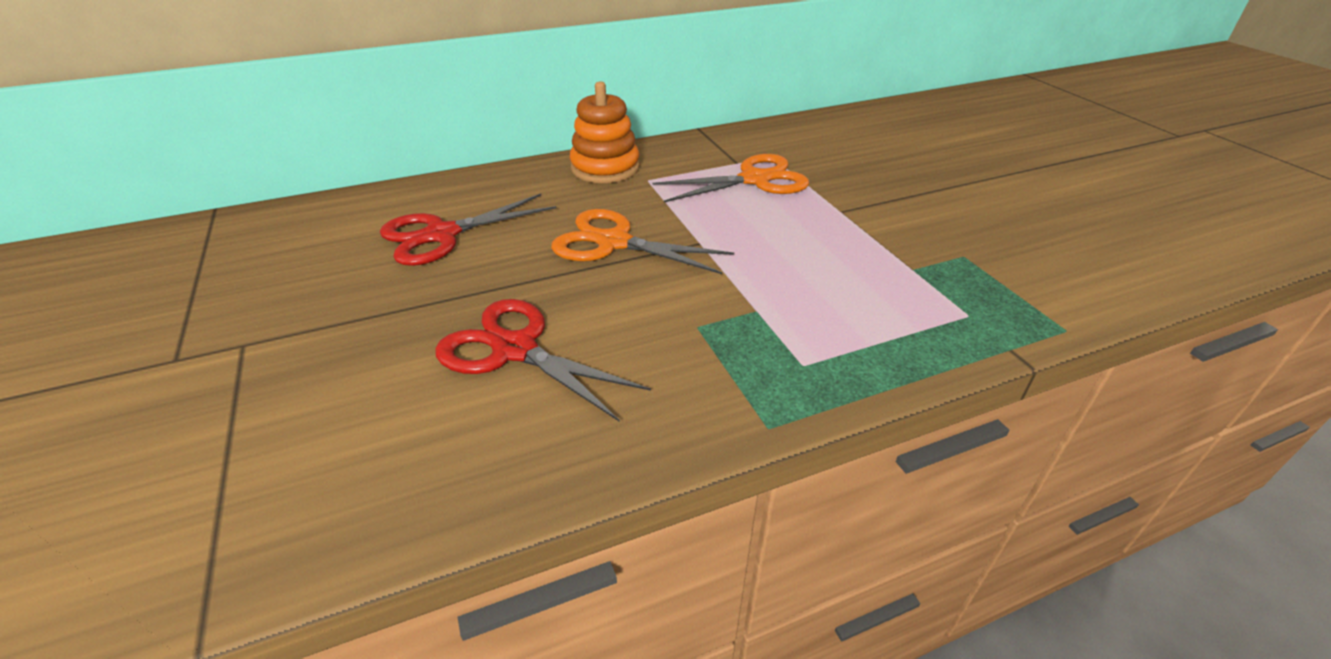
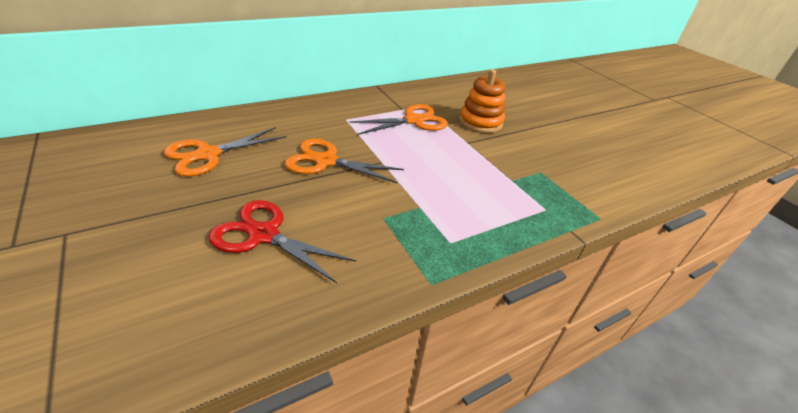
camera: 10 degrees left, 0 degrees up
(442, 235) = (208, 154): red scissors -> orange scissors
(605, 168) = (317, 110): orange stacking toy -> orange stacking toy (480, 122)

